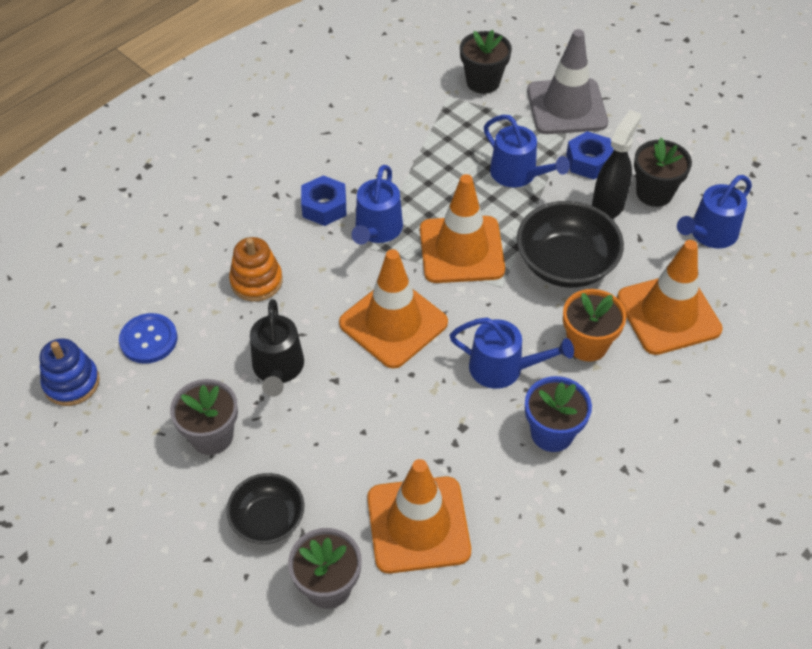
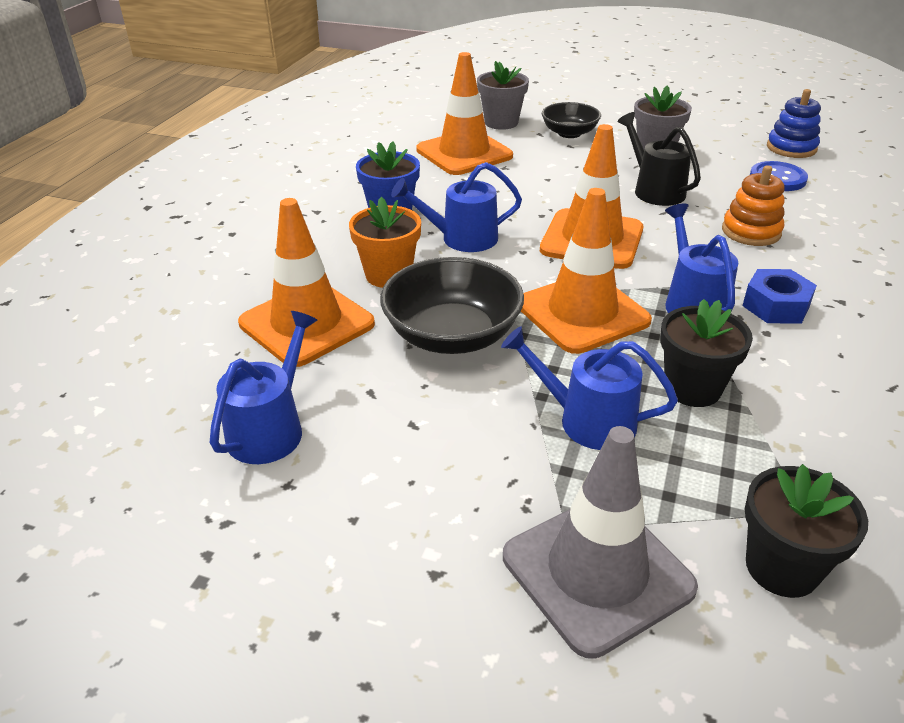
camera: 155 degrees right, 15 degrees down
(589, 161) = (496, 477): blue nut -> none
(608, 206) = (433, 419): black spray bottle -> none
(654, 193) = (371, 461): black flower pot -> black flower pot (692, 388)

